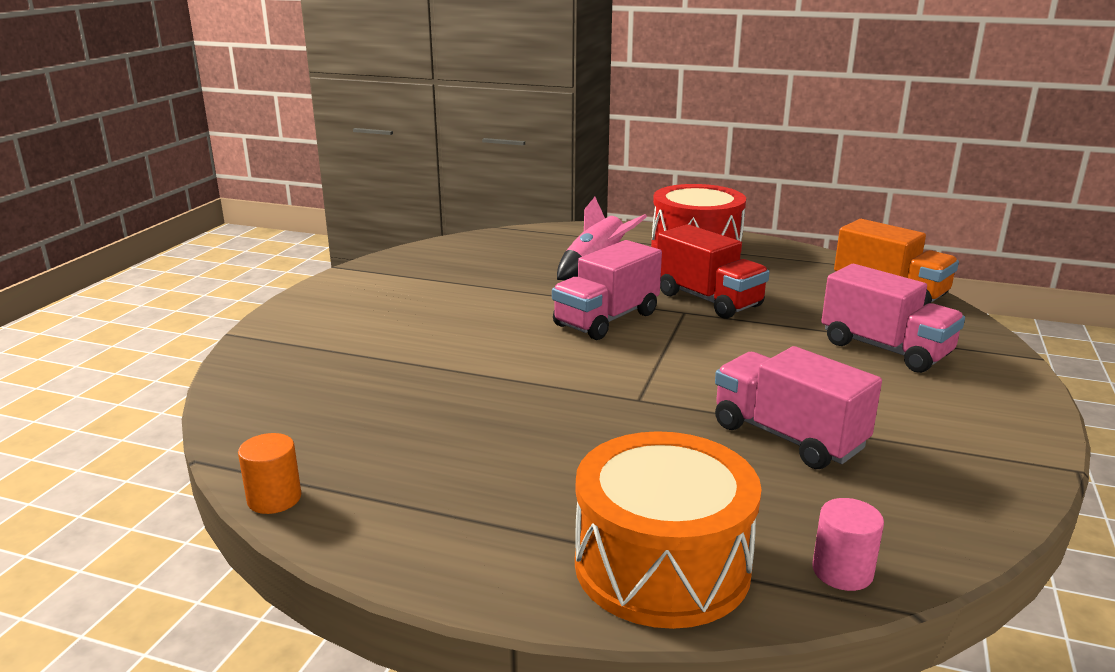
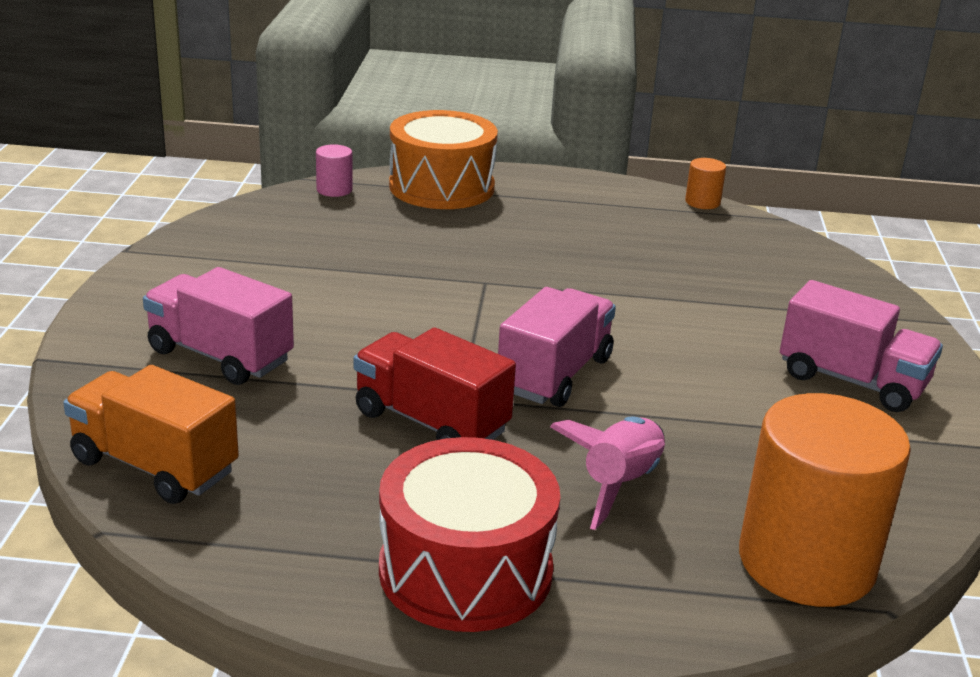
camera: 165 degrees right, 5 degrees up
(517, 239) = (806, 562): none -> orange cylinder
(787, 437) = (353, 259): pink truck -> pink truck (852, 381)

